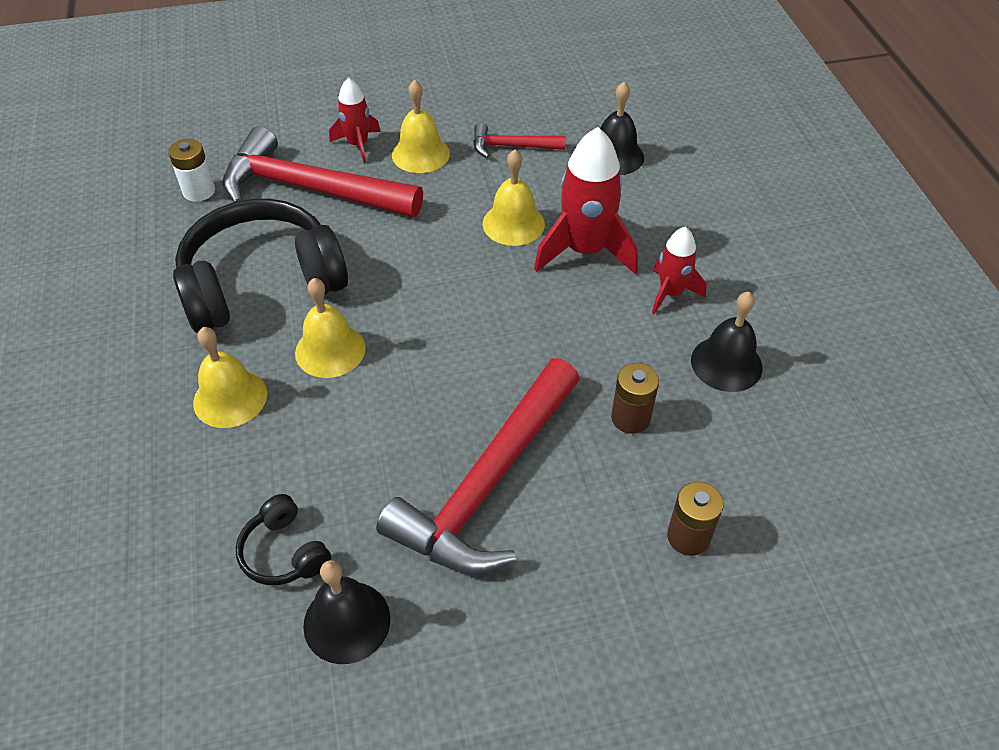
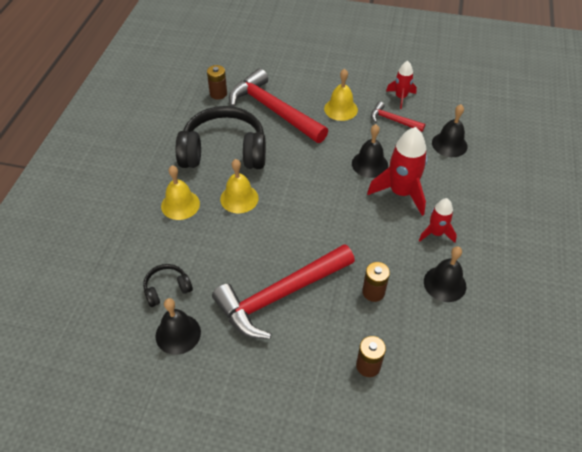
camera: 25 degrees right, 0 degrees up
(199, 191) = (218, 94): white battery -> brown battery
(284, 552) = (167, 289): black headphones -> black headphones turned 75 degrees clockwise
(358, 145) = (310, 93): red rocket -> red rocket (400, 97)
(513, 223) = (369, 164): yellow bell -> black bell

